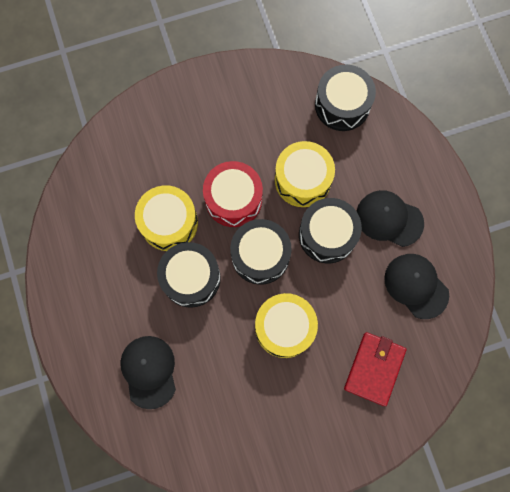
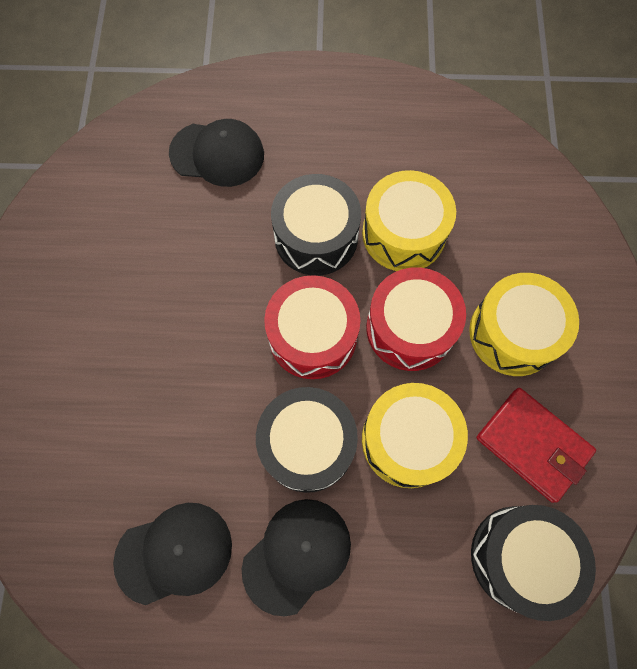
camera: 110 degrees right, 5 degrees down
(260, 255) = (312, 336): black drum -> red drum
(284, 327) = (198, 332): yellow drum -> yellow drum (513, 333)
(374, 368) = (86, 435): red wallet -> red wallet (533, 445)

